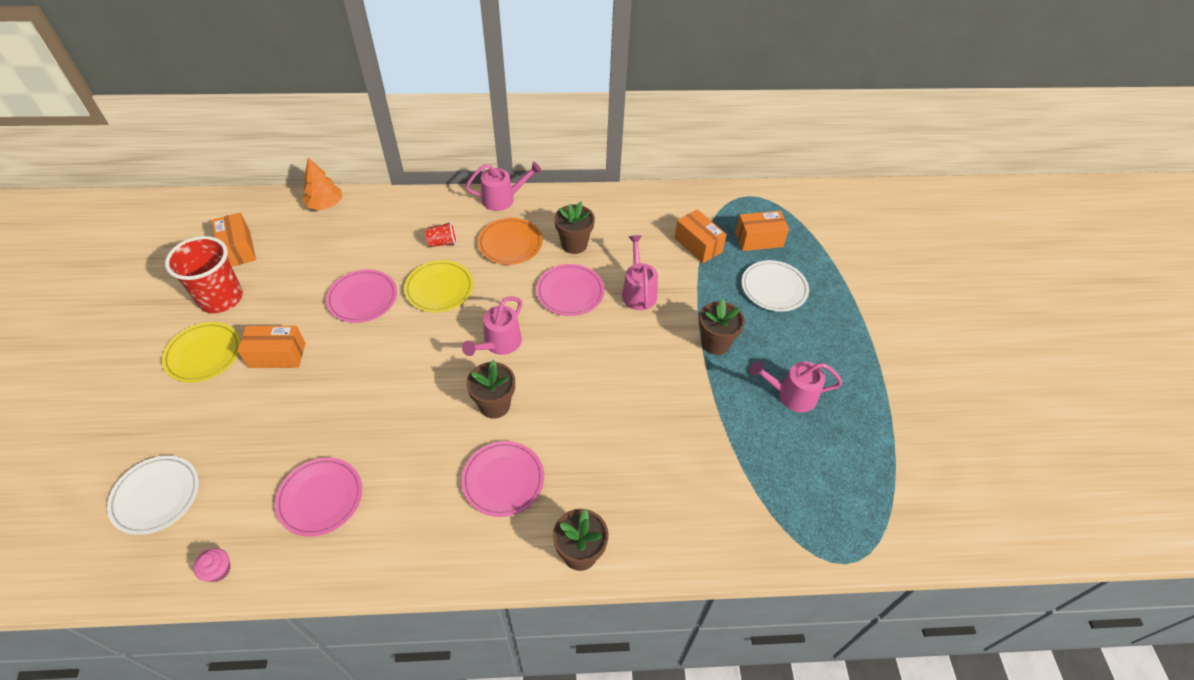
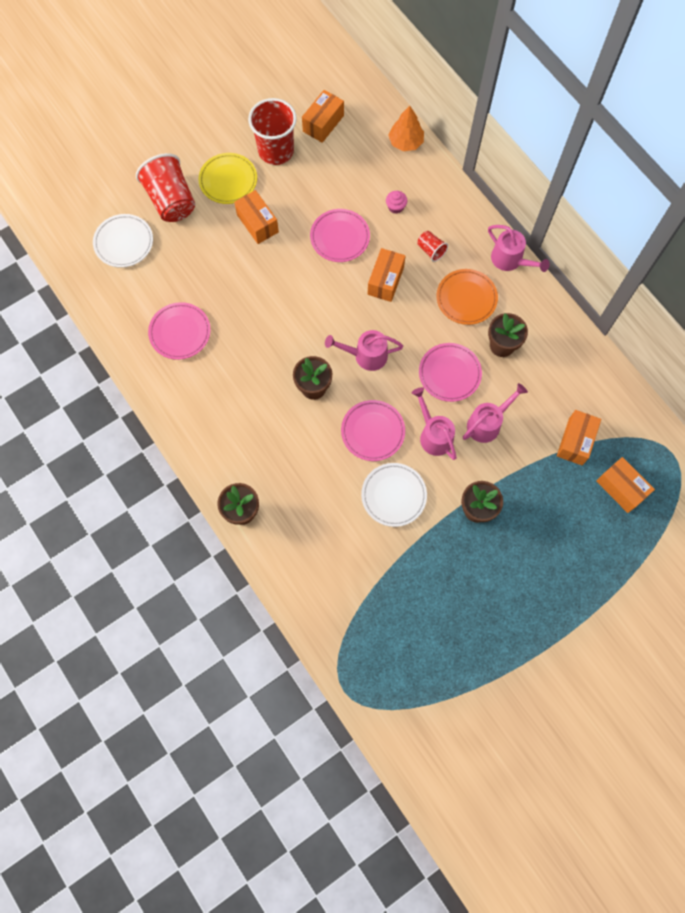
camera: 60 degrees right, 20 degrees up
(164, 419) = (171, 200): none -> red cup
(218, 570) = (105, 314): pink cupcake -> pink cupcake (395, 207)
(439, 289) = (385, 281): yellow plate -> orange box
(503, 480) = (261, 431): pink plate -> pink plate (373, 431)
(774, 288) = (570, 527): white plate -> white plate (393, 495)
(791, 395) = (465, 591): pink watering can -> pink watering can (433, 434)

